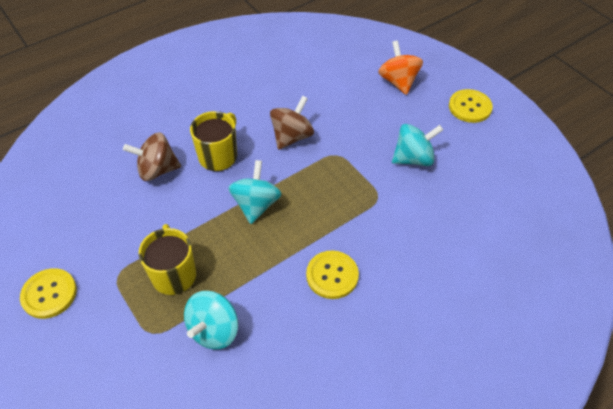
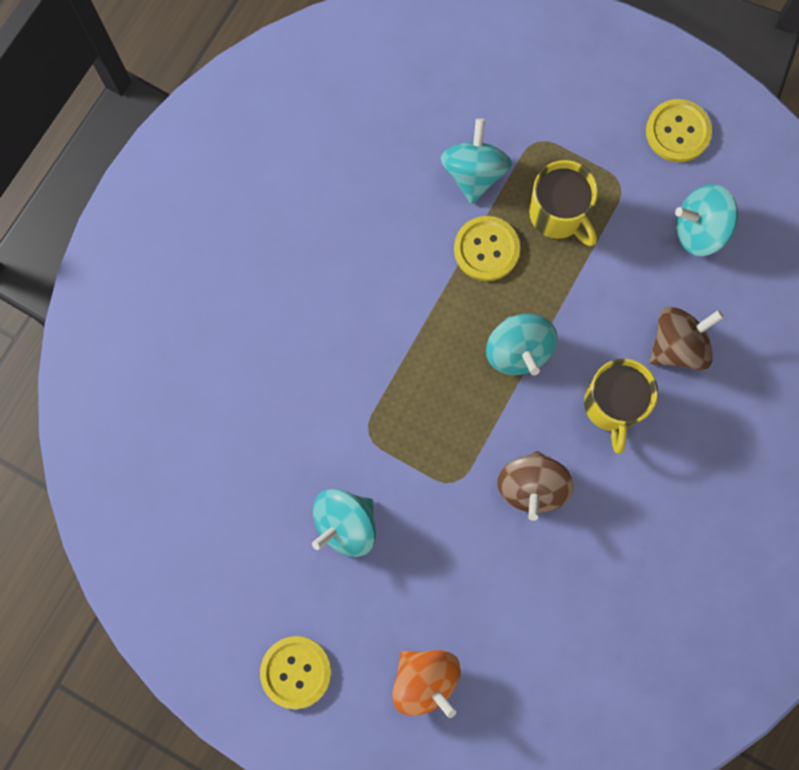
camera: 155 degrees right, 25 degrees up
(90, 225) = (699, 230): none -> turquoise spinning top
(332, 275) = (377, 294): yellow button -> yellow button (486, 249)

